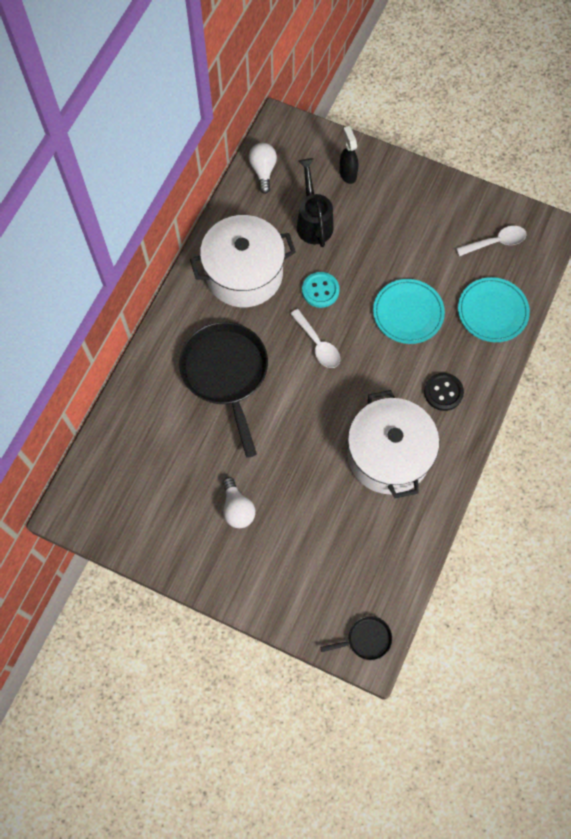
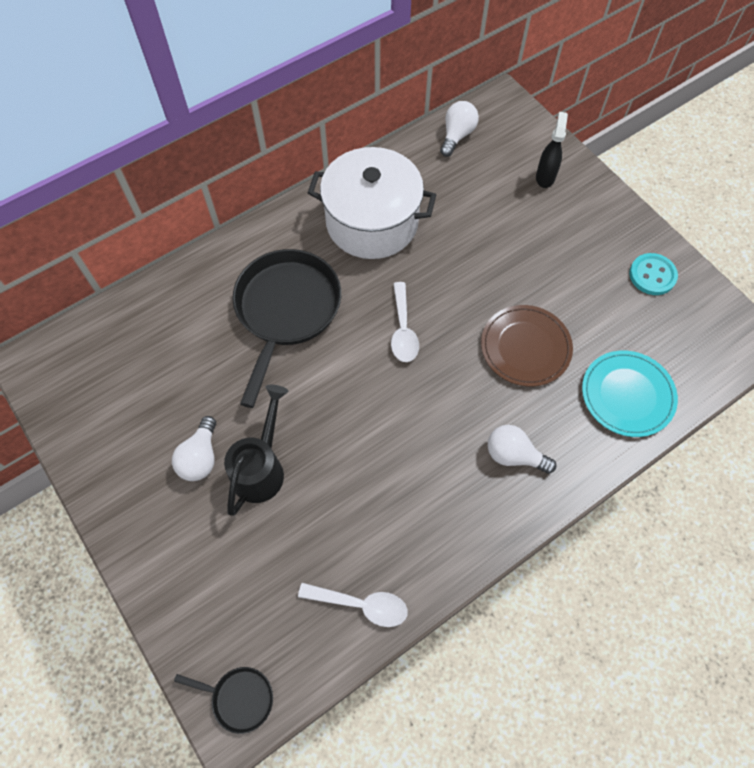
camera: 30 degrees right, 5 degrees down
(313, 221) = (478, 206): black watering can -> black watering can (262, 467)
(320, 290) = (441, 277): turquoise button -> turquoise button (652, 275)
(388, 455) = (405, 492): white pot -> none
(408, 313) = (525, 347): turquoise plate -> brown plate
(443, 392) = (514, 455): black button -> white light bulb
(496, 242) = (675, 322): white spoon -> white spoon (361, 604)

